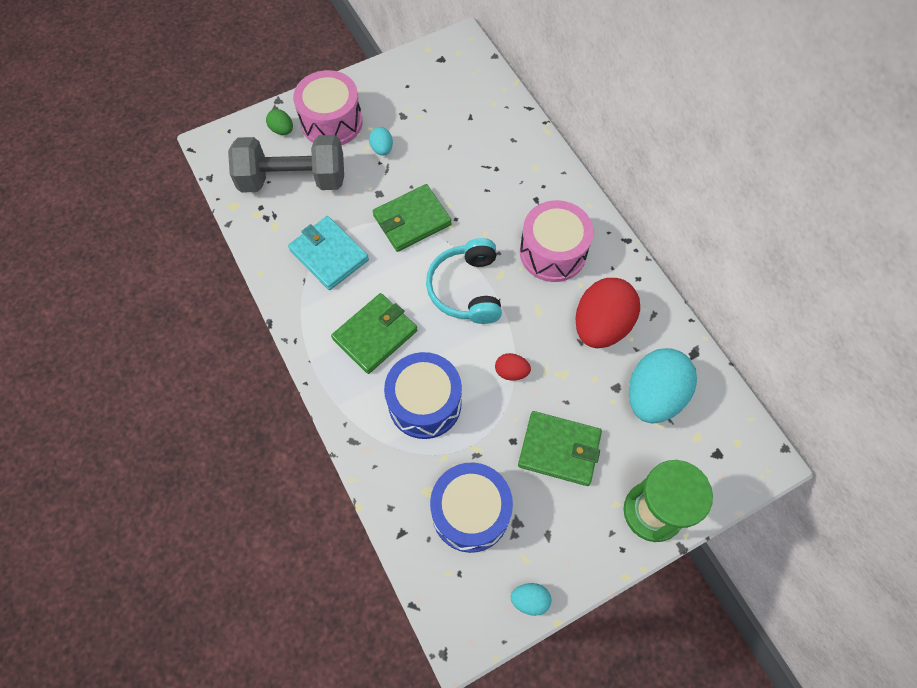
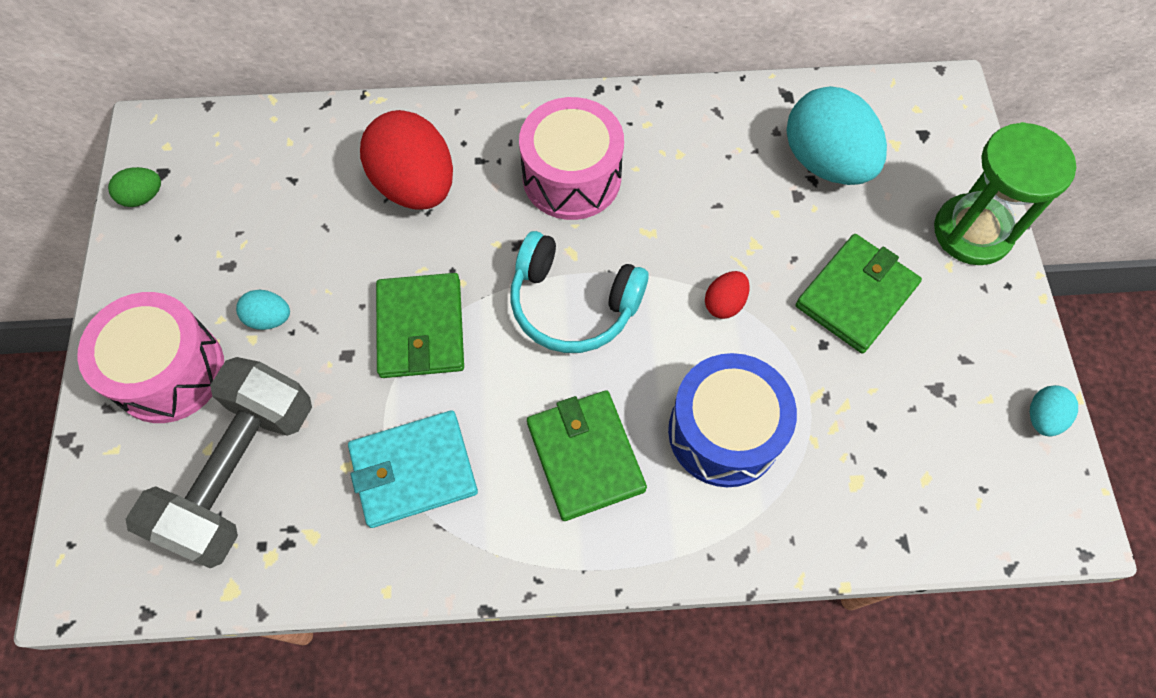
camera: 65 degrees left, 0 degrees up
(282, 130) = (131, 454): green egg -> green egg (143, 197)
(470, 512) = (904, 439): blue drum -> none
(601, 325) = (705, 172): red egg -> red egg (415, 185)

